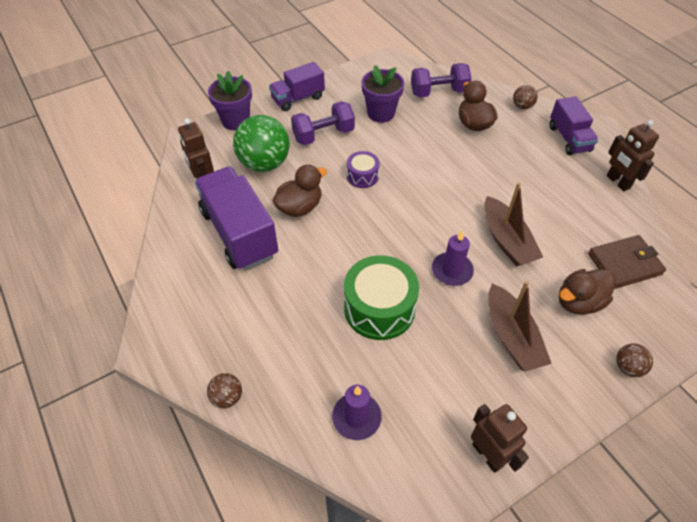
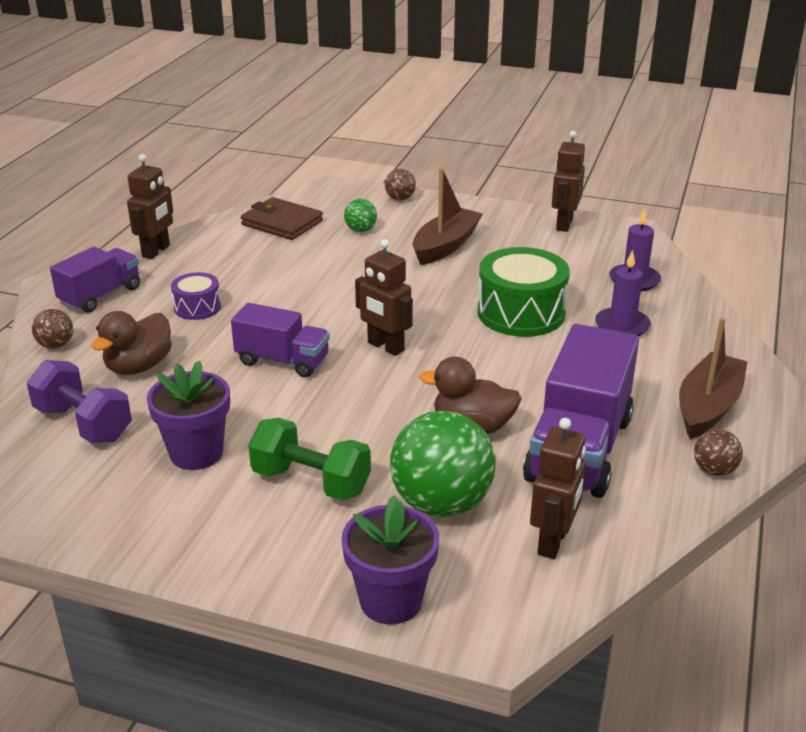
camera: 130 degrees left, 20 degrees down
(227, 397) = (736, 345): brown ball -> brown ball (714, 470)
(298, 98) = (248, 562): purple truck -> purple truck (282, 361)
(323, 135) = (311, 482): purple dumbbell -> green dumbbell
(362, 176) = (353, 406): purple drum -> purple drum (197, 307)
(404, 219) = (385, 347): none -> brown robot
(452, 271) = (416, 295): purple candle -> purple candle (622, 325)
(506, 240) = (331, 281): brown boat -> brown boat (708, 407)
(579, 302) = (360, 230): brown duck -> green ball

